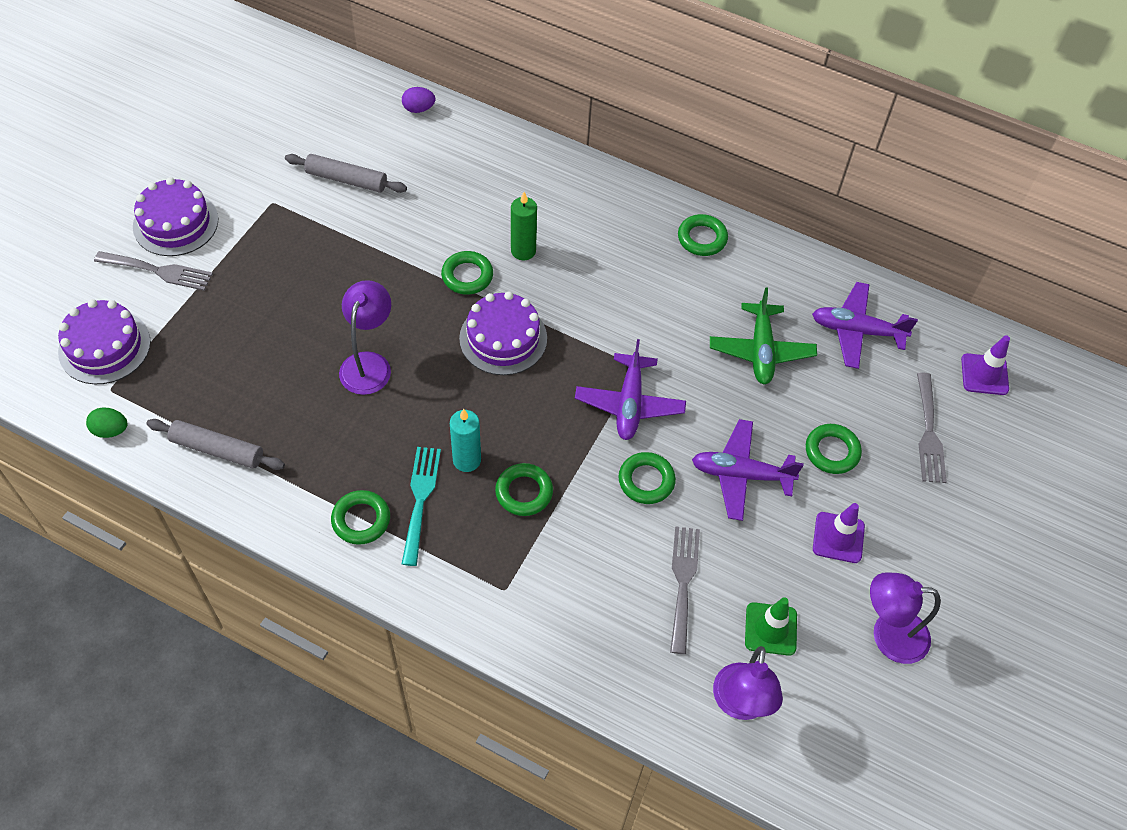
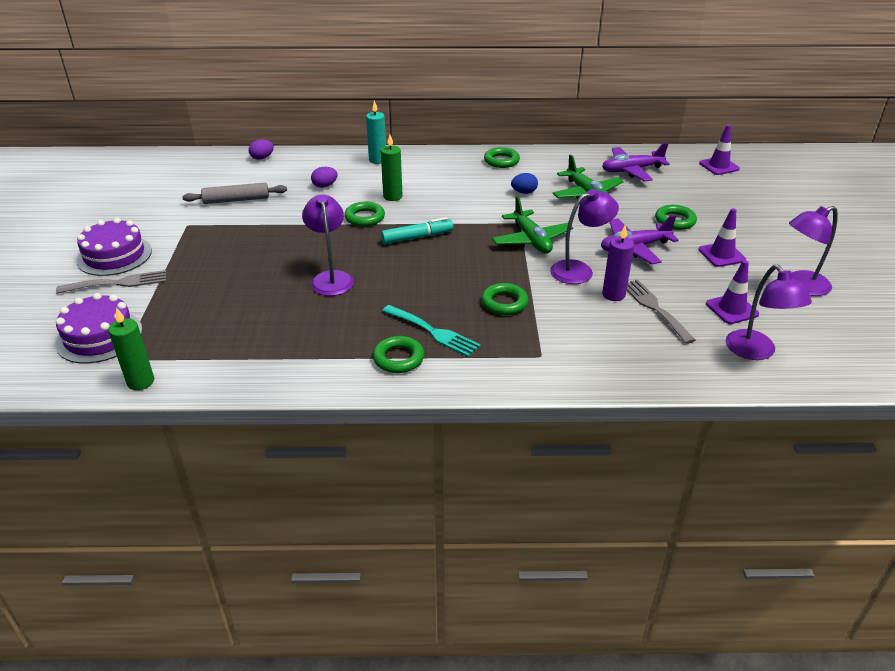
camera: 25 degrees left, 20 degrees down
(111, 430) = (140, 382): green egg -> green candle
(217, 449) = (246, 361): grey rolling pin -> none
(420, 499) = (433, 332): turquoise fork -> turquoise fork turned 150 degrees clockwise
(458, 196) = (325, 186): none -> purple egg
(467, 460) = (448, 301): turquoise candle -> turquoise candle (378, 160)
(503, 338) = (417, 237): purple cake -> turquoise marker
(629, 404) = (531, 240): purple plane -> green plane
(646, 481) = (579, 270): green ring -> purple lamp
(653, 539) = (613, 295): none -> purple candle
(685, 313) = (524, 192): none -> blue egg
(770, 629) = (732, 309): green traffic cone -> purple traffic cone
(929, 433) = (718, 196): grey fork -> none

